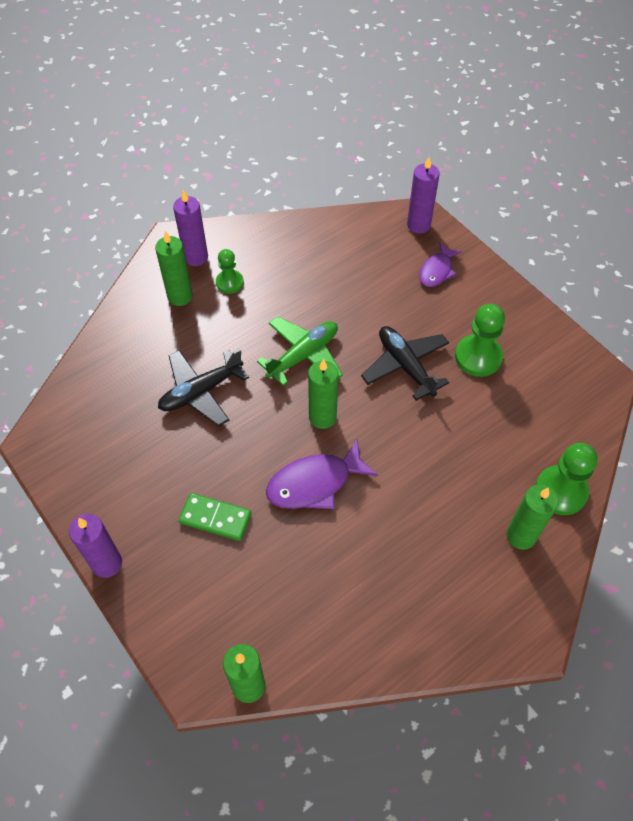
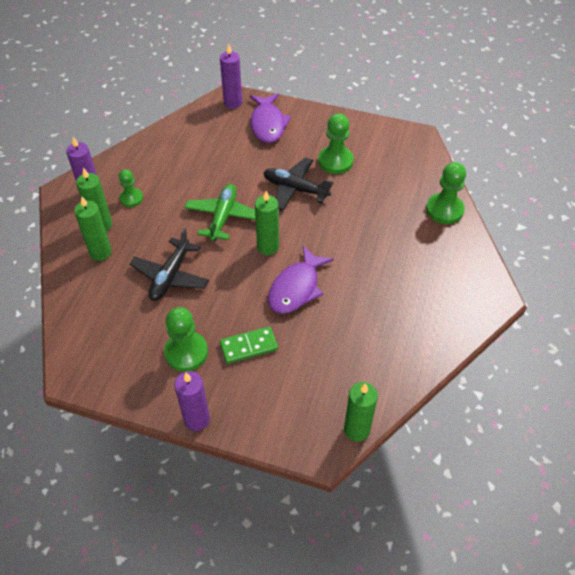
camera: 35 degrees left, 5 degrees down
(152, 485) = (186, 352): none -> green pawn
(437, 271) = (268, 124): purple fish -> purple fish, size x1.58
(521, 536) = (443, 246): green candle -> green candle (100, 252)

